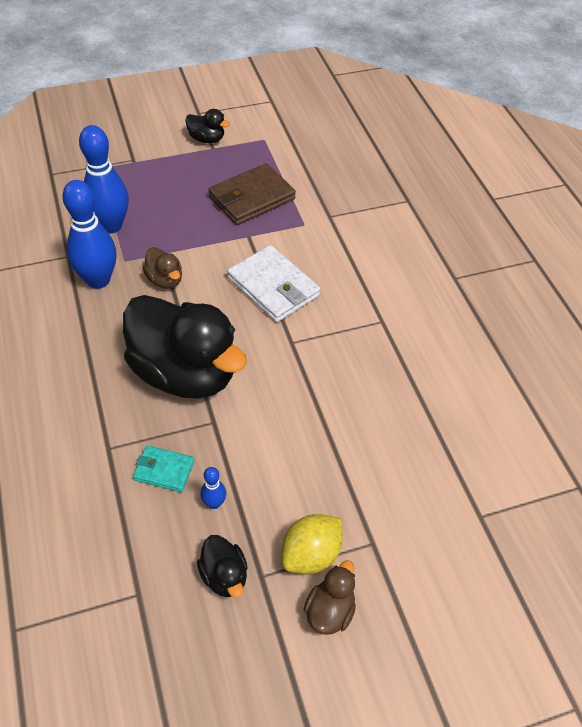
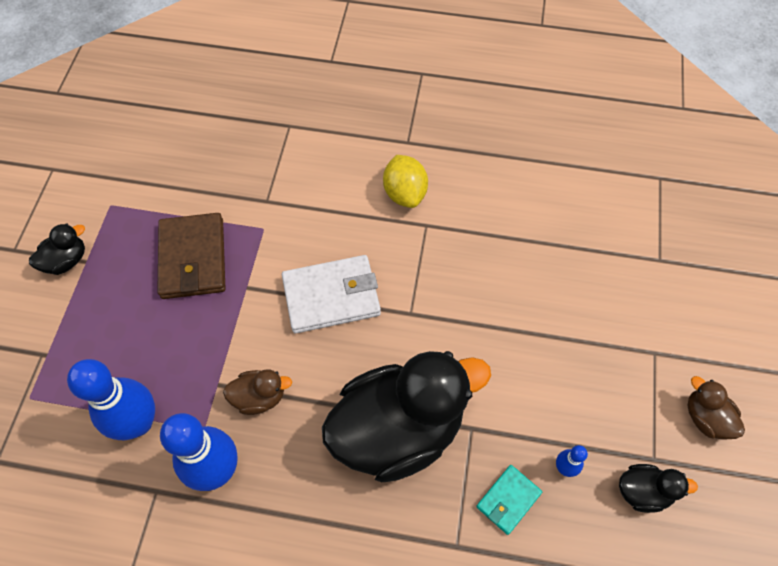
camera: 60 degrees left, 10 degrees up
(311, 554) = (648, 407): yellow lemon -> yellow lemon (405, 193)

